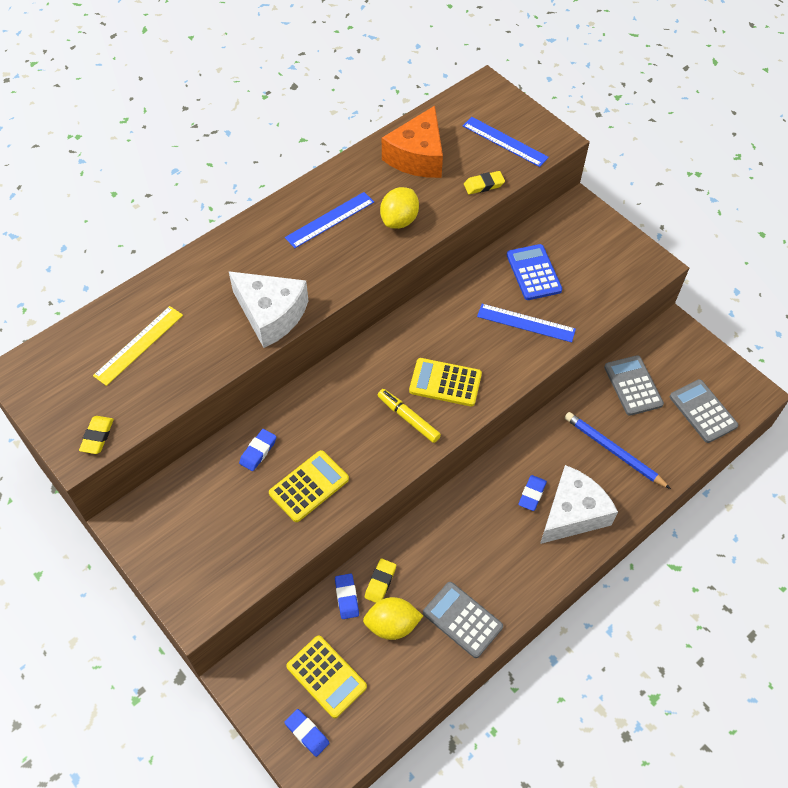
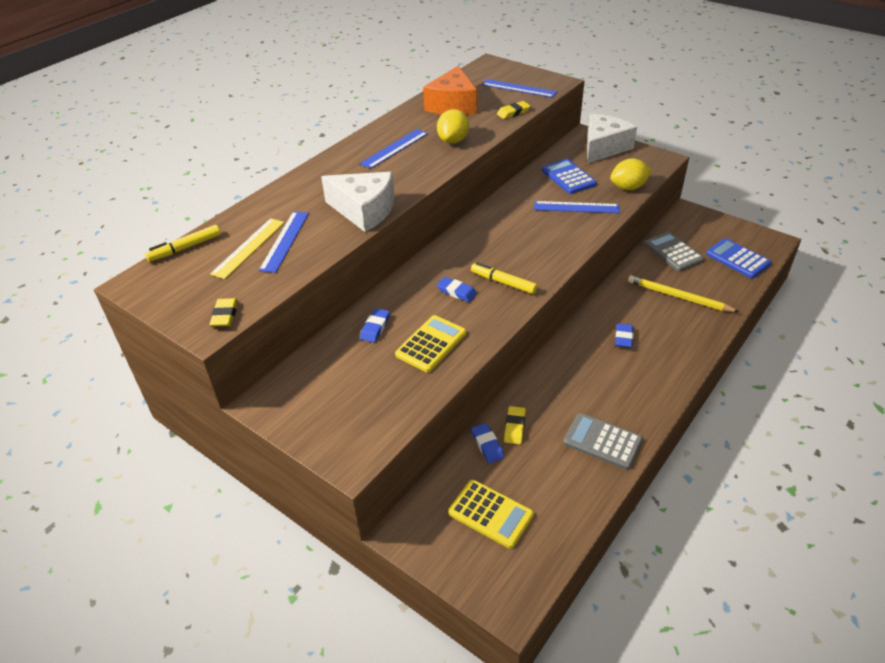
camera: 10 degrees left, 15 degrees down
(74, 332) = (185, 248): none -> yellow marker
(177, 343) = (284, 241): none -> blue ruler
(307, 733) = (488, 568): blue eraser -> blue eraser (456, 292)
(392, 625) = (538, 458): yellow lemon -> yellow lemon (628, 187)
(445, 382) = (525, 254): yellow calculator -> none
(573, 513) = (665, 345): white cheese -> white cheese (603, 147)
(614, 451) = (679, 297): blue pencil -> yellow pencil
(703, 411) = (737, 259): grey calculator -> blue calculator

